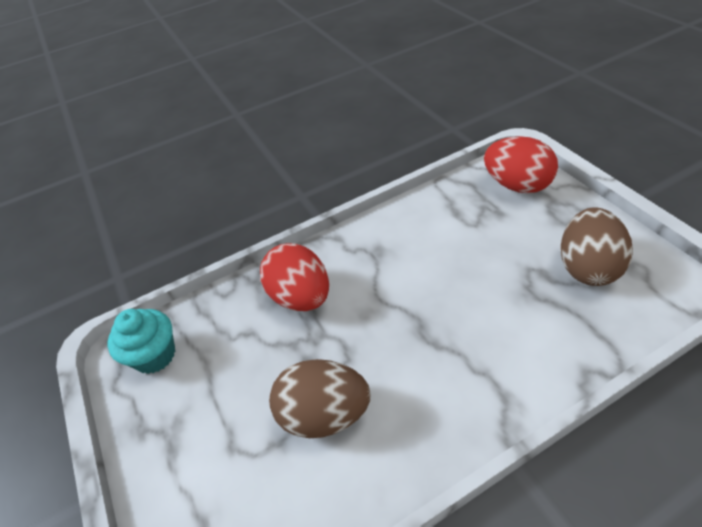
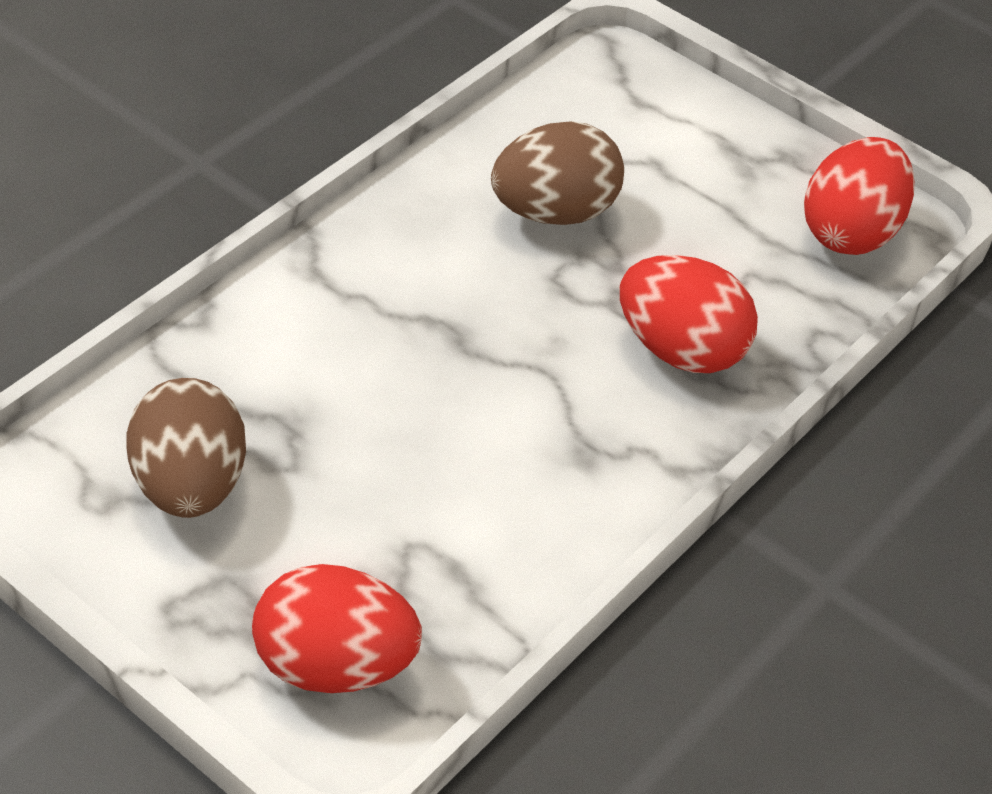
camera: 150 degrees right, 0 degrees up
(155, 355) = (850, 232): turquoise cupcake -> red egg

